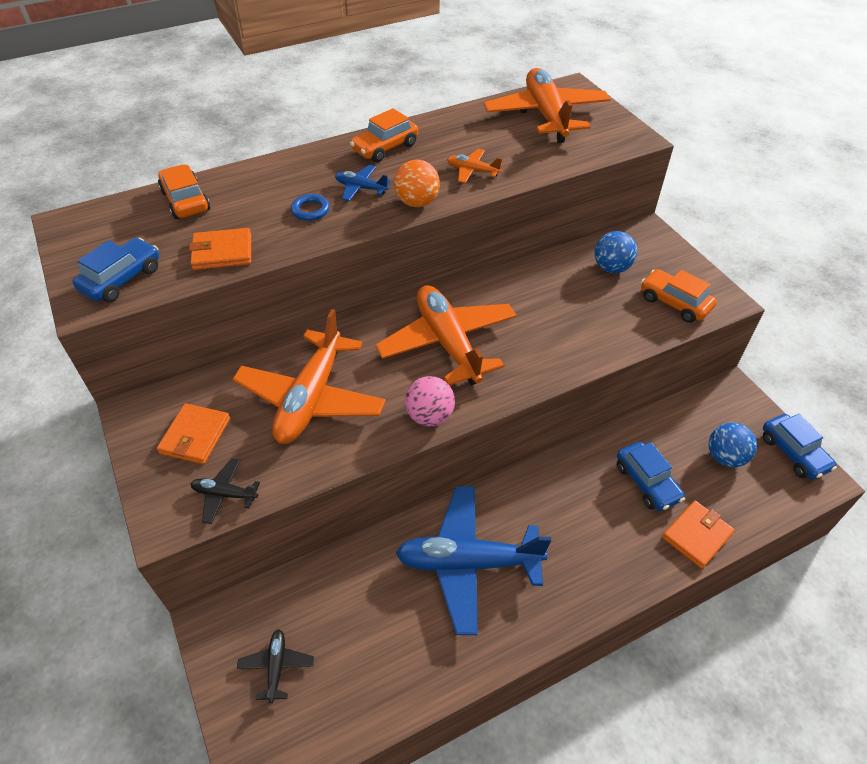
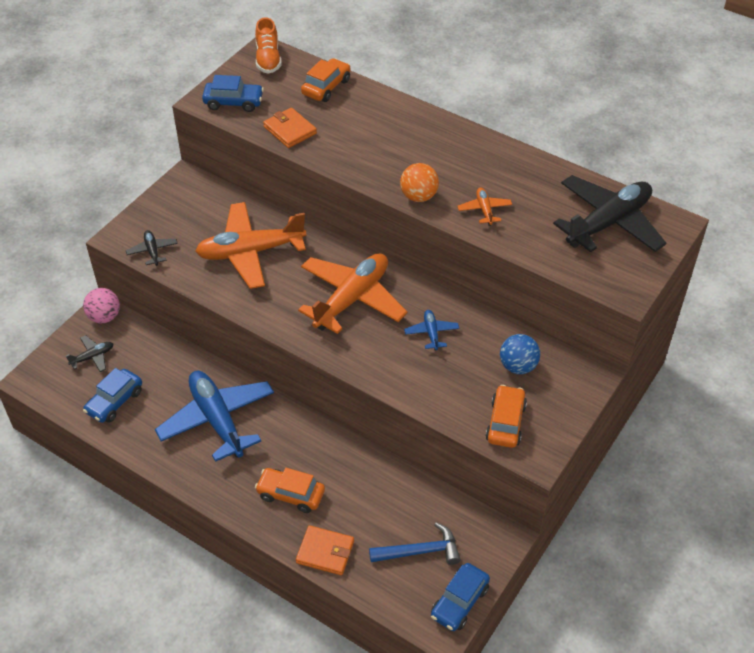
camera: 60 degrees right, 0 degrees up
(84, 225) = (268, 59): none -> orange shoe
(195, 436) = (185, 215): orange wallet -> none
(310, 210) = (364, 148): blue ring -> none
(361, 188) = (411, 160): blue plane -> blue plane (431, 333)
(385, 148) = (472, 150): orange car -> orange car (290, 494)
(430, 416) = (276, 318): pink ball -> pink ball (104, 317)
(546, 115) = (608, 223): orange plane -> black plane
(647, 482) = (356, 503): blue car -> blue car (115, 401)
(725, 457) = (419, 551): blue ball -> blue hammer

